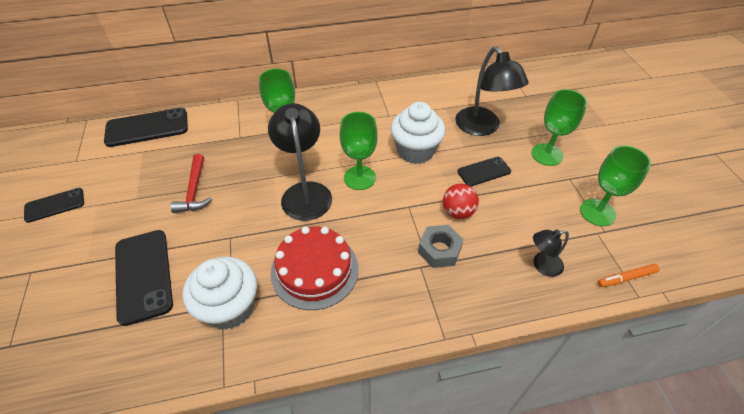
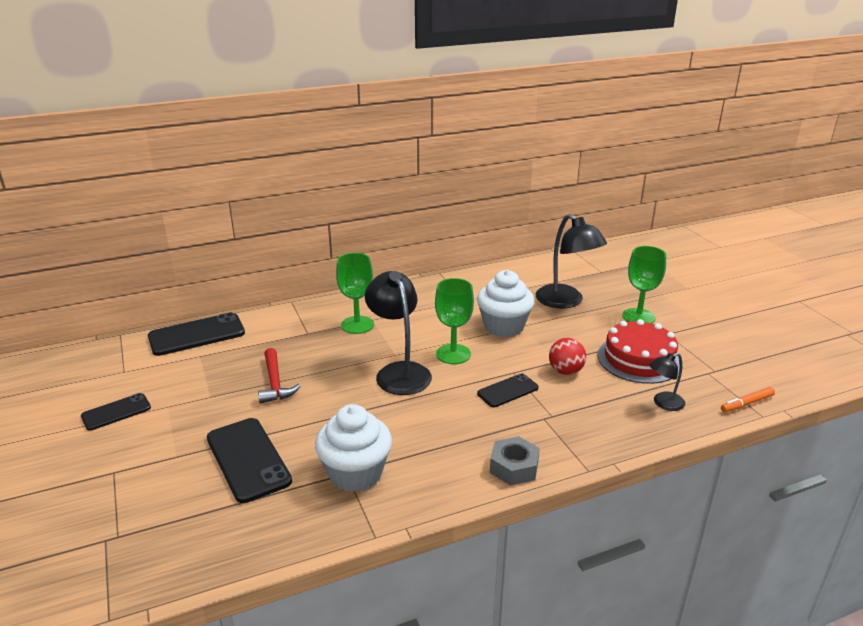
camera: 10 degrees left, 20 degrees down
(314, 270) = (435, 433): red cake -> red cake (639, 359)
(439, 250) = (558, 403): grey nut -> grey nut (514, 467)
(484, 171) = (580, 336): black phone -> black phone (508, 391)
(597, 212) = (703, 357): green goblet -> none

